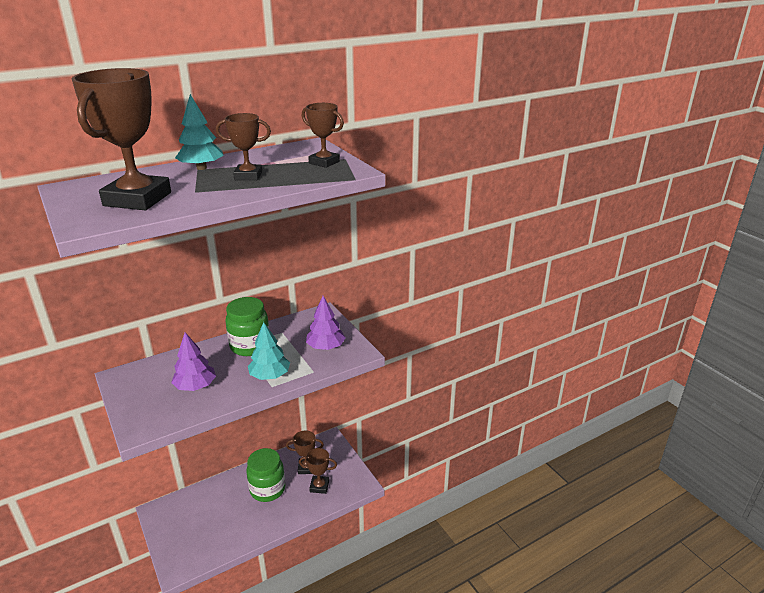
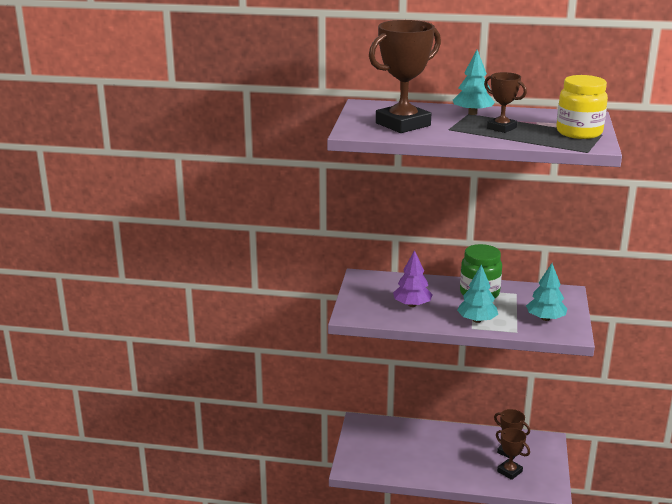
camera: 40 degrees right, 5 degrees down
(267, 489) = (461, 451): green jar -> none
(324, 162) = (579, 133): brown trophy -> yellow jar
(325, 347) = (545, 318): purple tree -> turquoise tree

